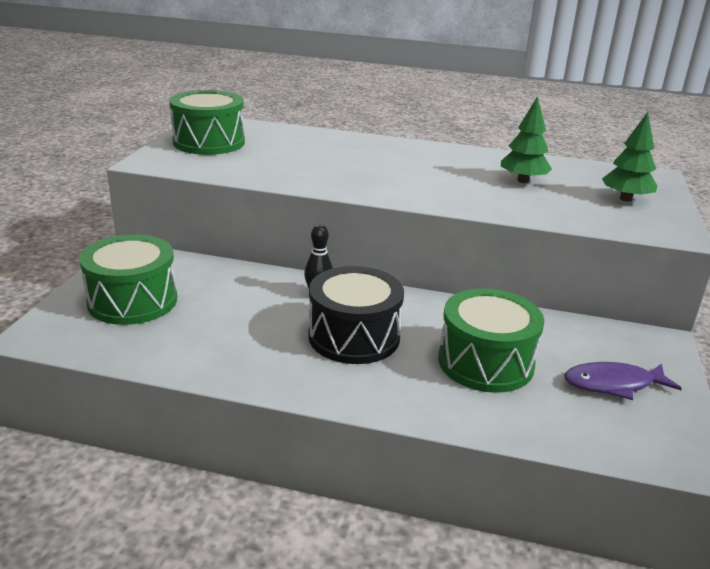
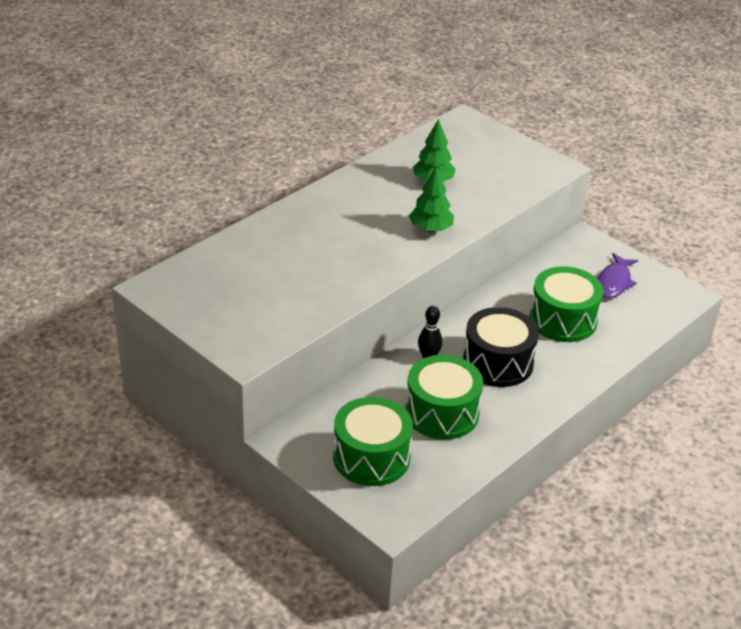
camera: 60 degrees left, 10 degrees up
(209, 142) = (218, 306): green drum -> green drum (442, 413)
(625, 199) = (495, 155): green tree -> green tree (430, 229)

